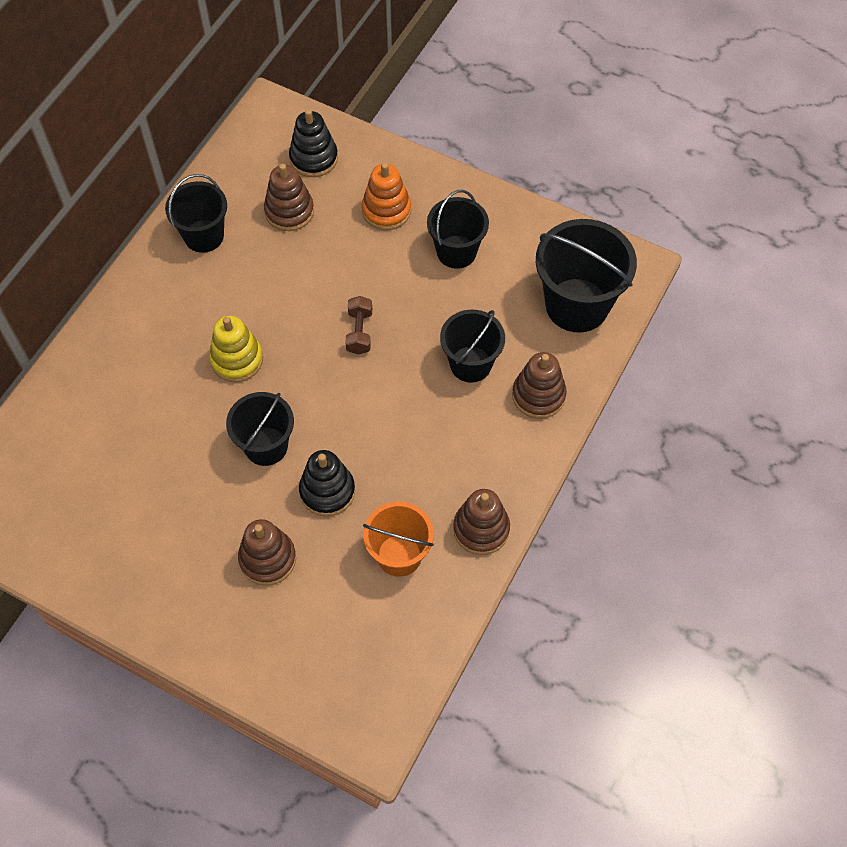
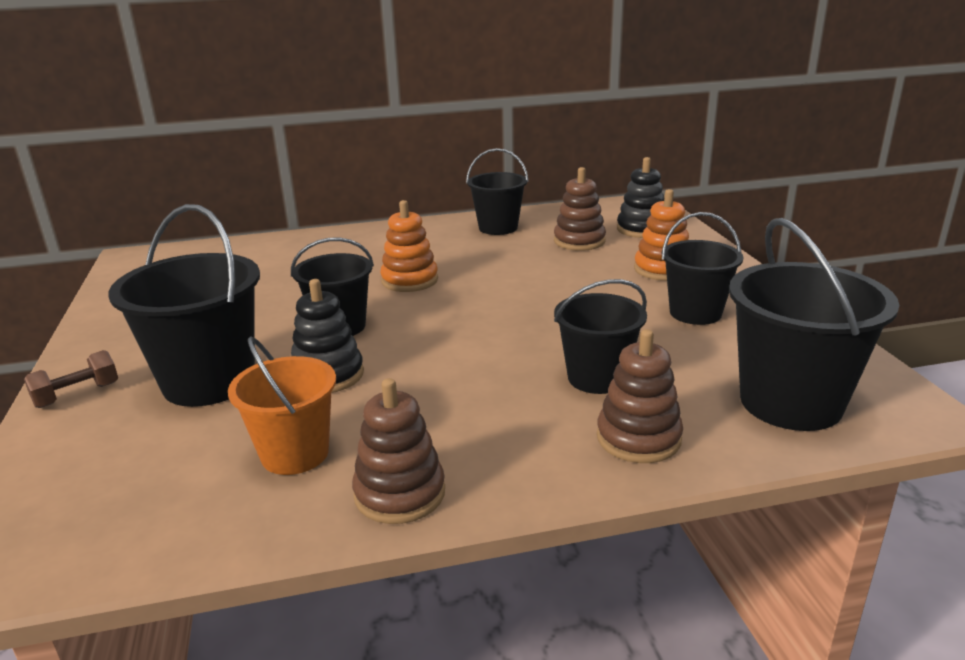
camera: 50 degrees right, 35 degrees down
(237, 359) = (409, 280): yellow stacking toy -> orange stacking toy
(267, 559) = (209, 382): brown stacking toy -> black bucket
(359, 332) = (526, 311): brown dumbbell -> brown dumbbell (77, 395)

